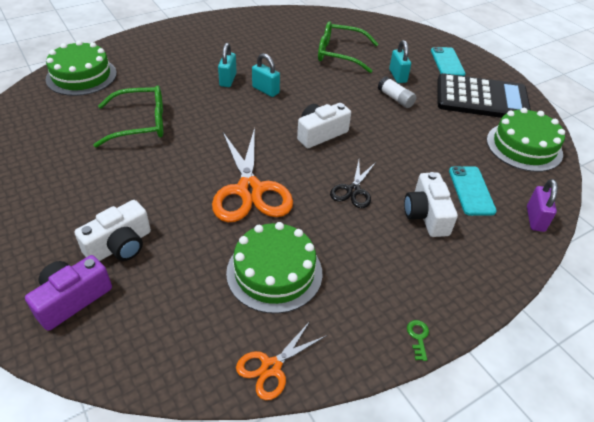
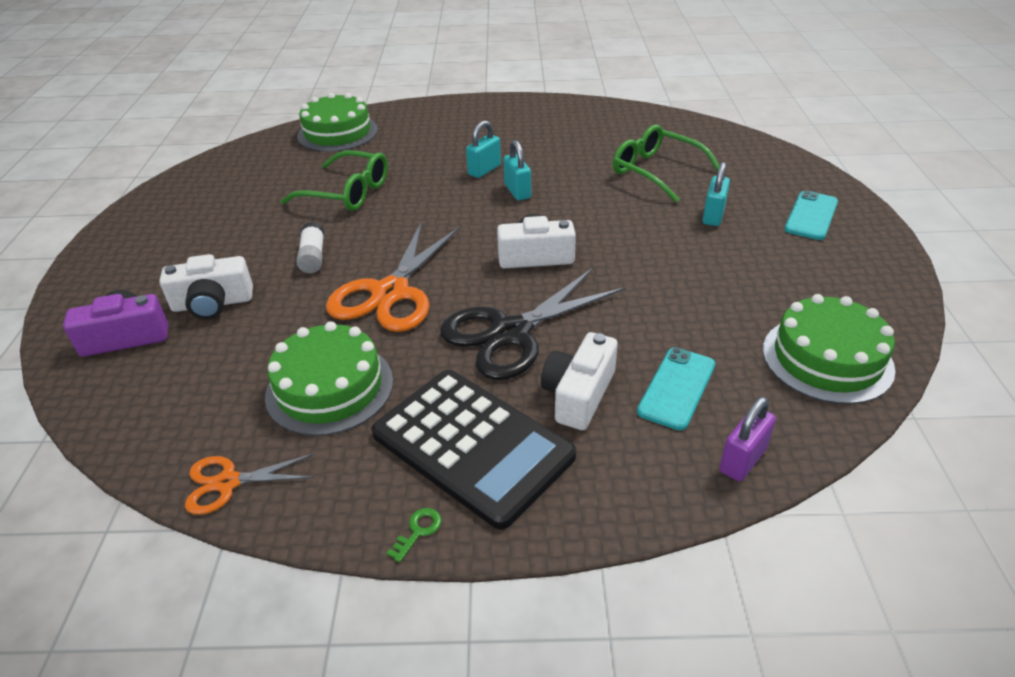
camera: 35 degrees right, 5 degrees down
(353, 190) = (511, 333): black scissors -> black scissors, size x1.89
(395, 98) = (681, 242): white glue stick -> white glue stick (313, 257)
(481, 98) = (820, 276): black calculator -> black calculator (472, 445)

